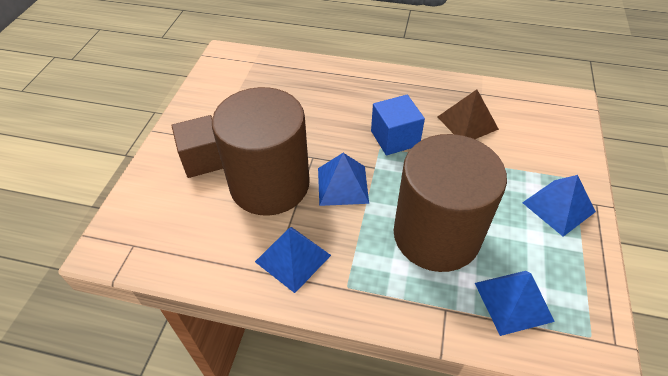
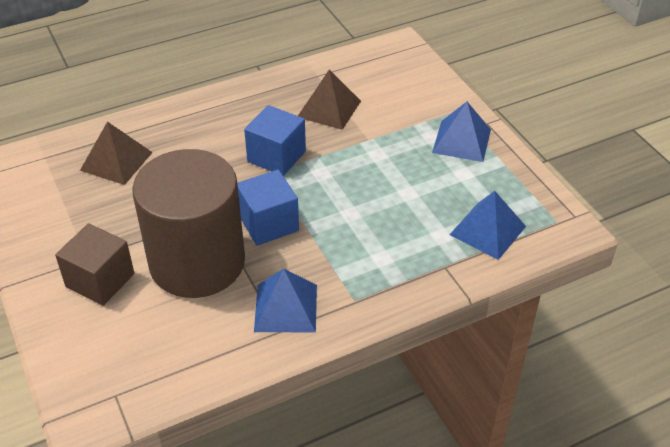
camera: 40 degrees left, 5 degrees down
(290, 86) = (116, 161): none -> brown pyramid
(342, 185) = (268, 223): blue pyramid -> blue cube
(436, 235) = (388, 216): brown cylinder -> none

